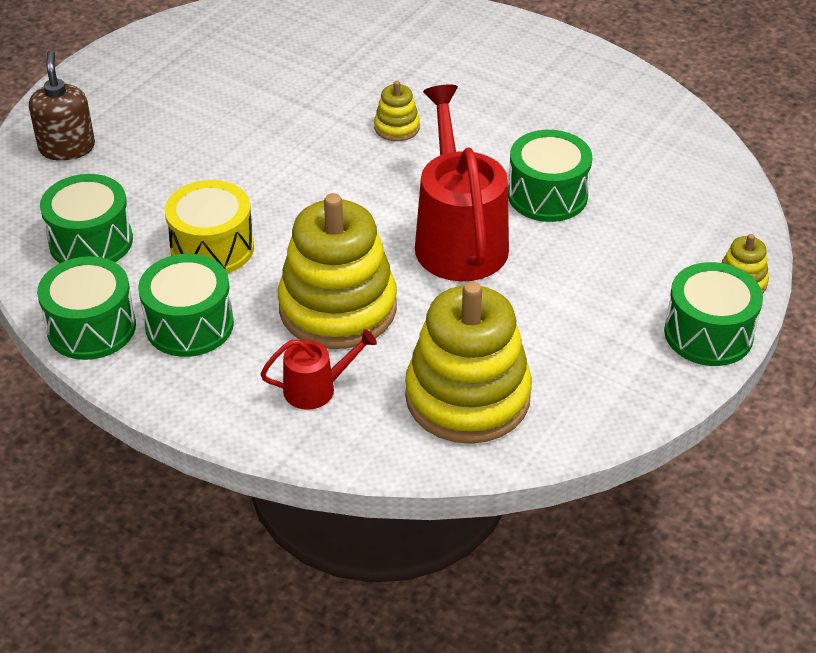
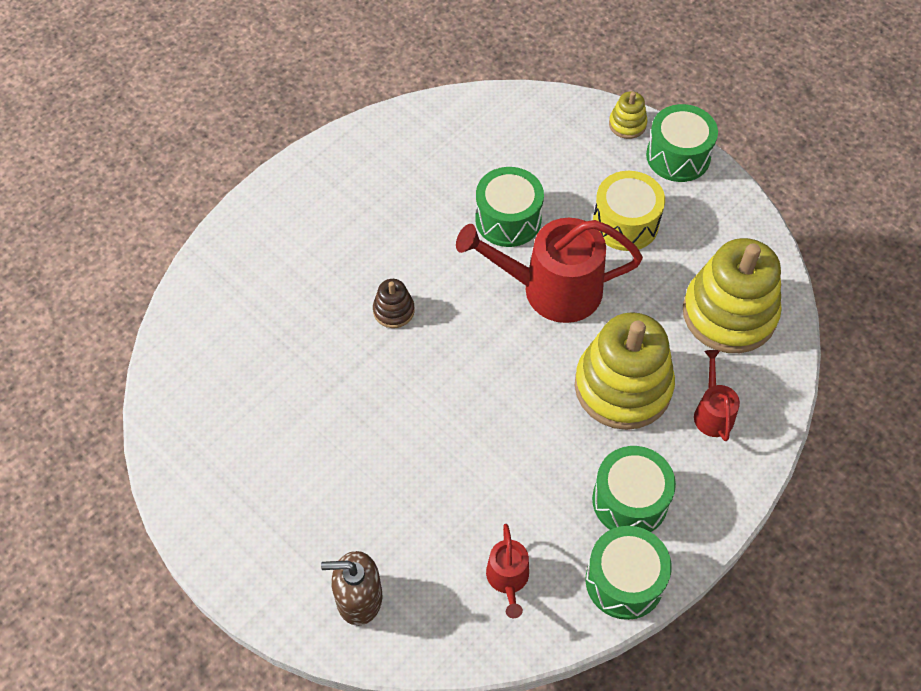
camera: 80 degrees left, 15 degrees up
(91, 241) = (508, 578): green drum -> red watering can
(212, 248) = (533, 475): yellow drum -> yellow drum (625, 223)
(397, 127) = (393, 311): yellow stacking toy -> brown stacking toy

